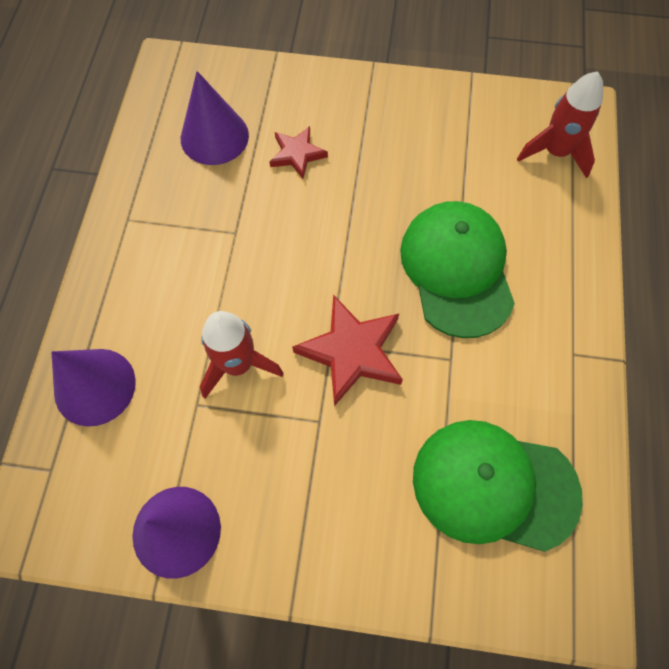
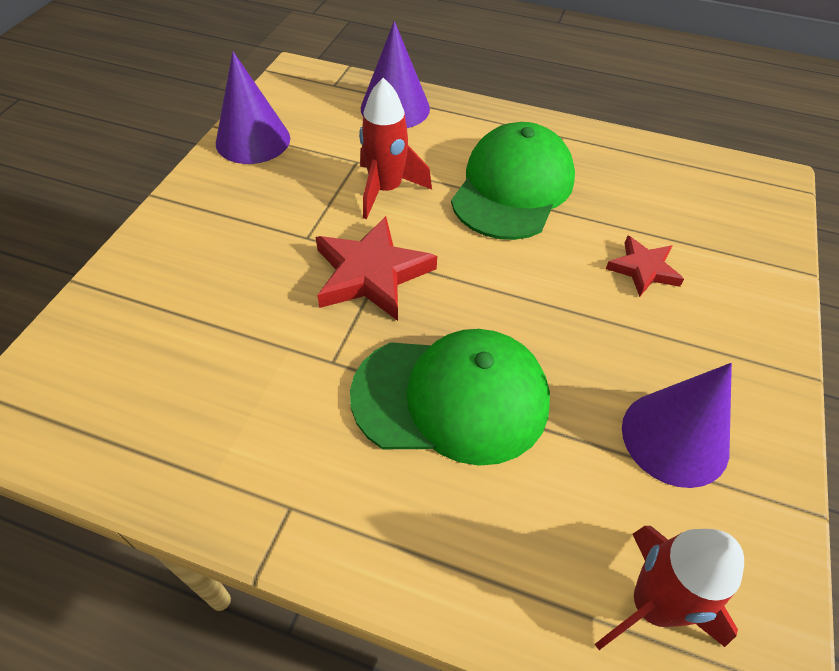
camera: 100 degrees right, 15 degrees down
(214, 136) = (668, 203): purple cone -> purple cone (675, 438)
(494, 485) = (171, 365): green cap -> green cap (513, 188)

